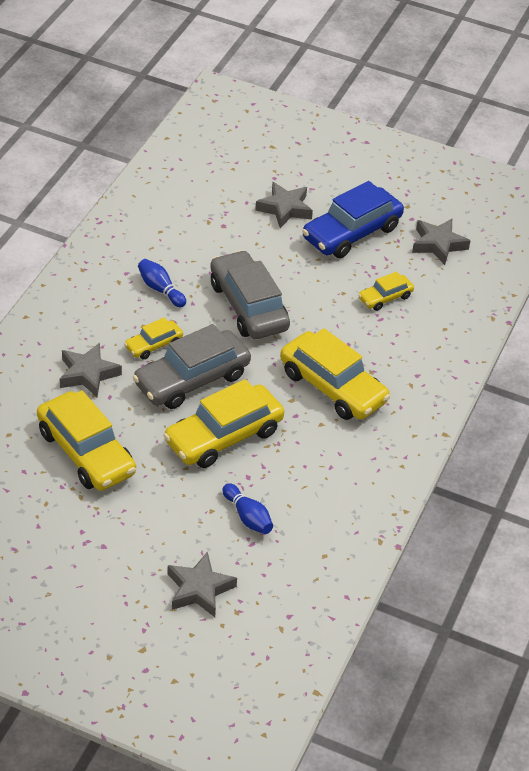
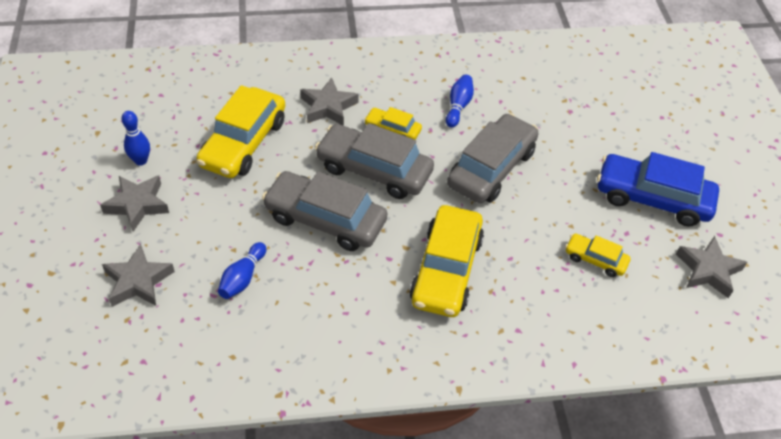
camera: 60 degrees right, 5 degrees up
(48, 536) = (141, 161): none -> blue bowling pin
(223, 436) = (325, 219): yellow car -> grey car
(285, 208) = (632, 140): grey star -> grey star (137, 205)

